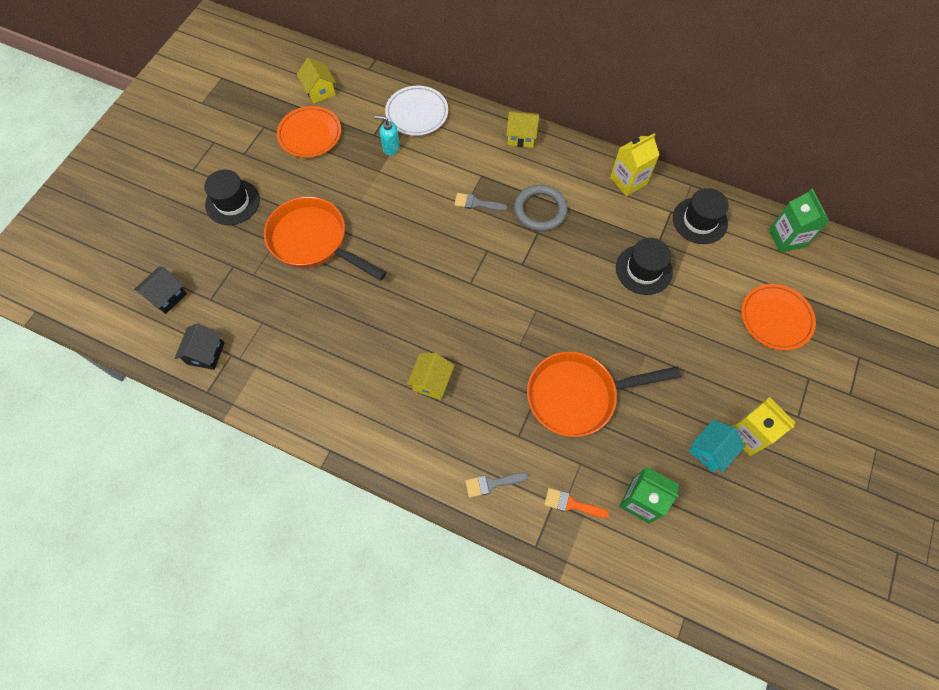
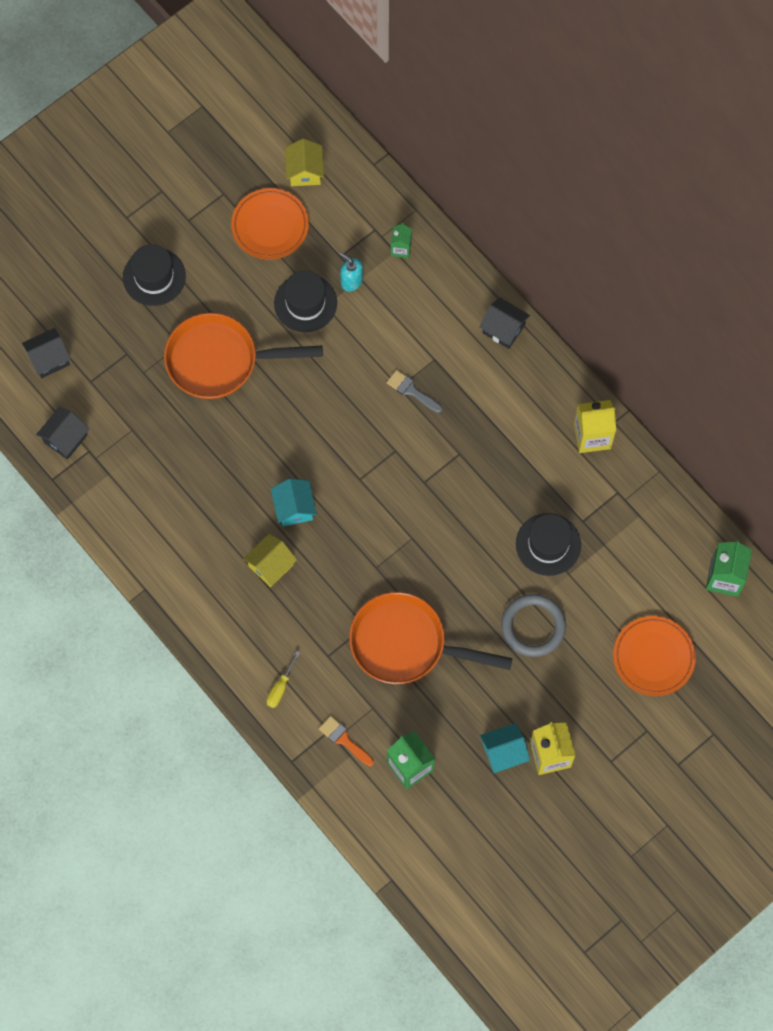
camera: 25 degrees right, 5 degrees up
(313, 241) = (220, 360): orange pan -> orange pan turned 60 degrees counterclockwise
(417, 113) = (401, 249): white plate -> green carton
(428, 327) = (294, 508): none -> turquoise house
(492, 483) = (280, 688): grey brush -> yellow screwdriver
(521, 136) = (503, 329): yellow house -> black house
(540, 210) = (476, 428): grey ring -> grey ring (533, 626)
(699, 220) = (642, 516): black hat -> black hat (305, 303)

